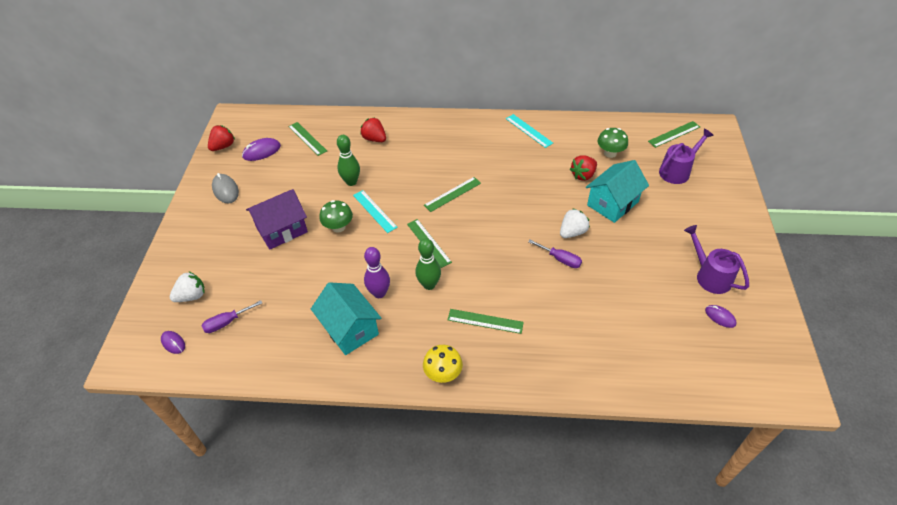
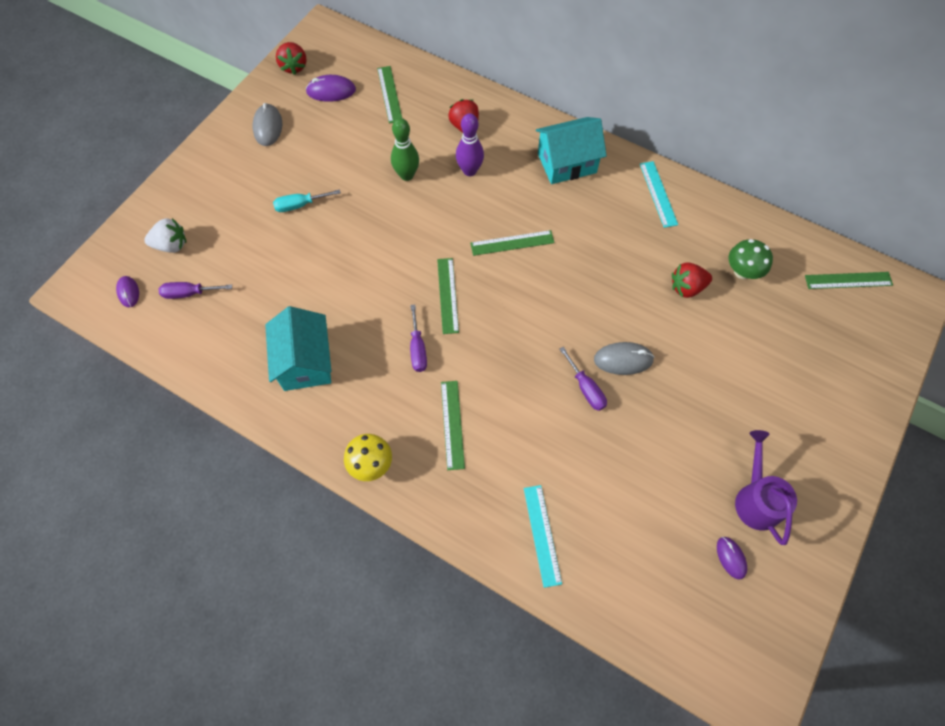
camera: 25 degrees right, 15 degrees up
(223, 146) = (294, 67): red strawberry -> red strawberry turned 105 degrees clockwise
(282, 230) = (300, 205): purple house -> turquoise screwdriver
(338, 227) = (361, 229): green mushroom -> none
(374, 211) = (411, 226): turquoise ruler -> turquoise ruler (542, 535)
(379, 293) = (359, 333): purple bowling pin -> purple bowling pin (469, 171)
(429, 285) = (418, 349): green bowling pin -> purple screwdriver
(485, 321) = (452, 424): green ruler -> green ruler turned 45 degrees clockwise
(572, 232) = (623, 359): white strawberry -> grey mouse
(612, 203) = (699, 343): turquoise house -> turquoise house (567, 163)
(677, 171) = (815, 336): purple watering can -> none

